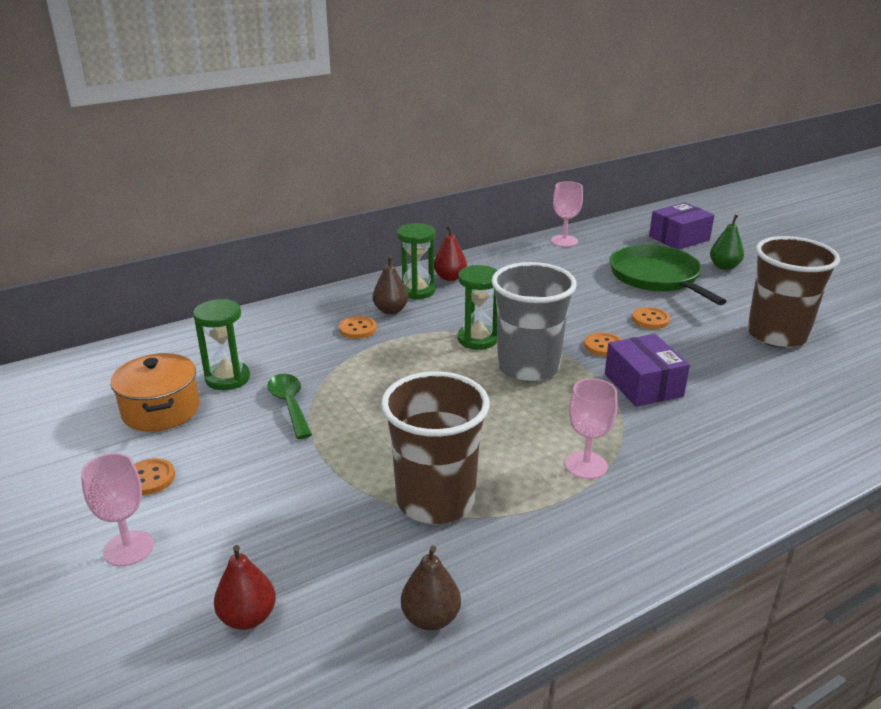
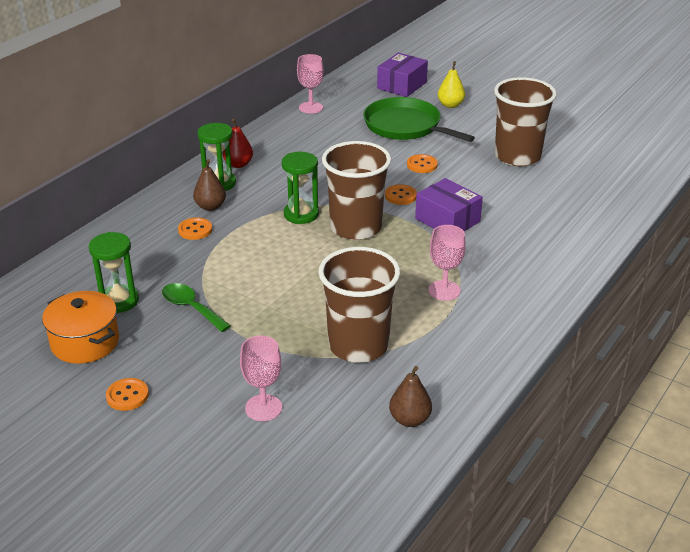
camera: 25 degrees left, 5 degrees up
(129, 548) = (160, 447): pink goblet -> pink goblet (263, 408)
(248, 617) = (288, 460): red pear -> none
(528, 367) = (356, 228): grey cup -> brown cup
(724, 266) = (450, 105): green pear -> yellow pear

